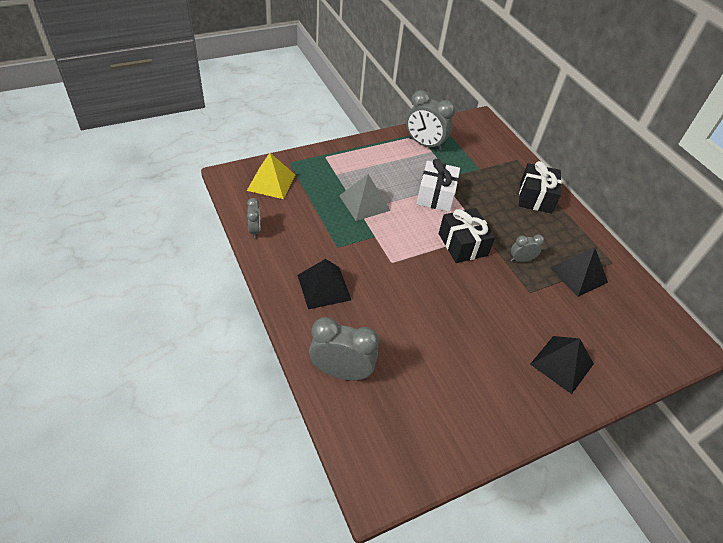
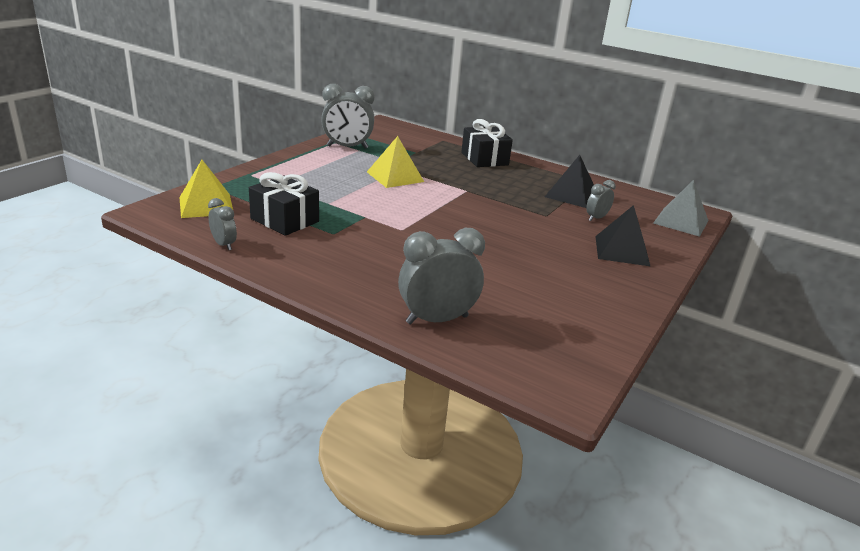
camera: 30 degrees left, 20 degrees down
(324, 287) = (351, 265): black pyramid -> none
(364, 203) = (329, 197): grey pyramid -> grey pyramid (681, 221)
(436, 195) = (395, 176): white gift -> yellow pyramid
(463, 244) = (455, 201): black gift -> black gift (285, 220)
(521, 260) = (516, 198): grey clock -> grey clock (596, 218)

